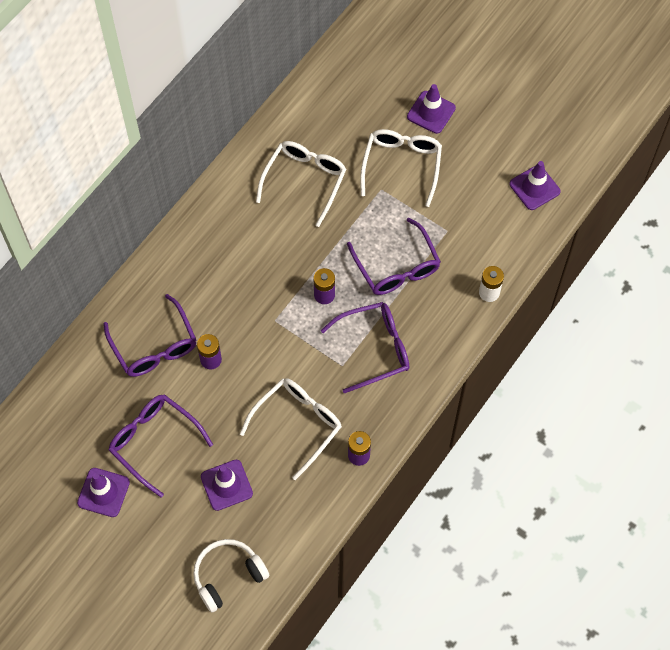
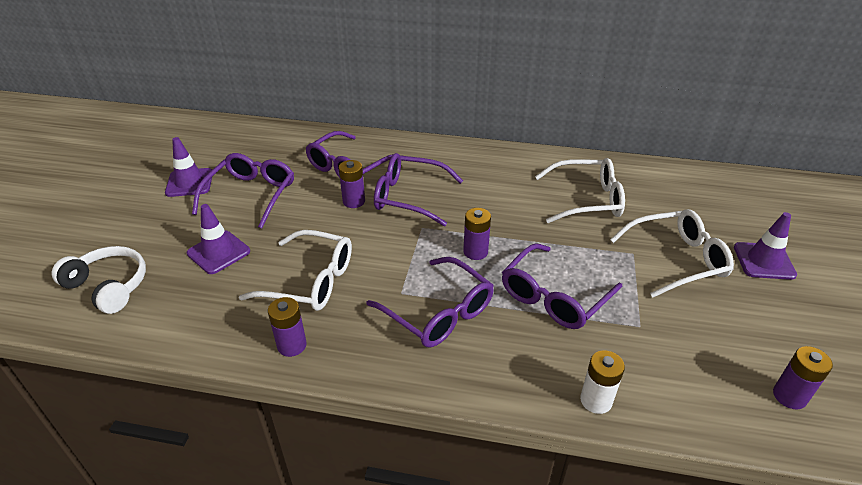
camera: 65 degrees right, 25 degrees down
(228, 313) = (409, 197): none -> purple glasses
(534, 188) = (789, 396): purple traffic cone -> purple battery

